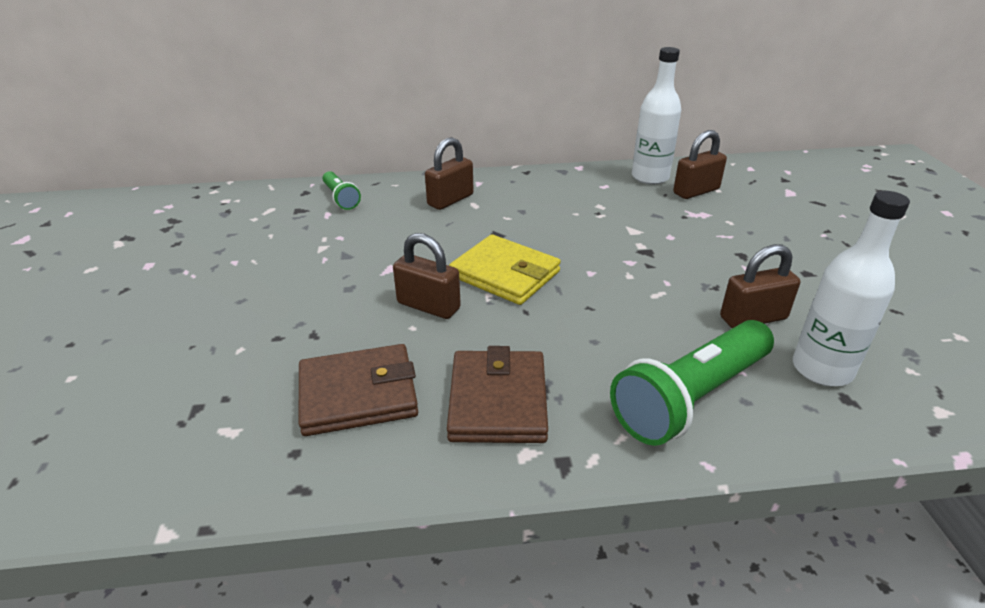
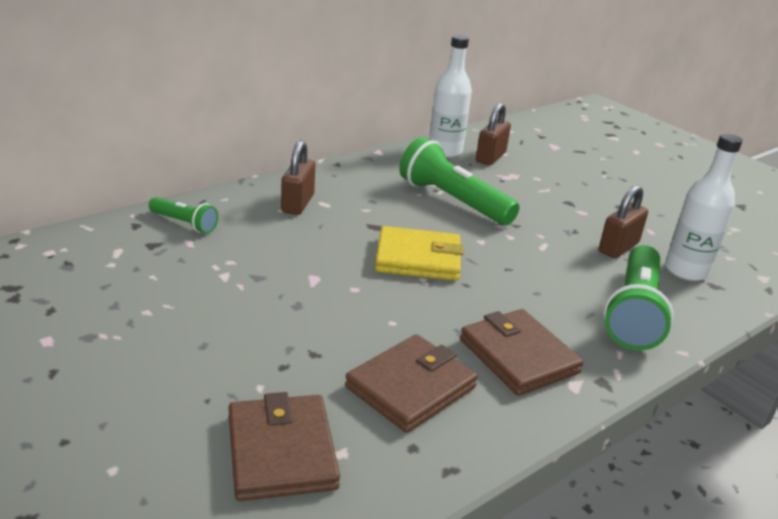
camera: 35 degrees left, 5 degrees down
(189, 411) = (281, 451): none -> brown wallet
(428, 306) = (386, 301): brown padlock -> none
(604, 226) = (453, 201): none -> green flashlight

